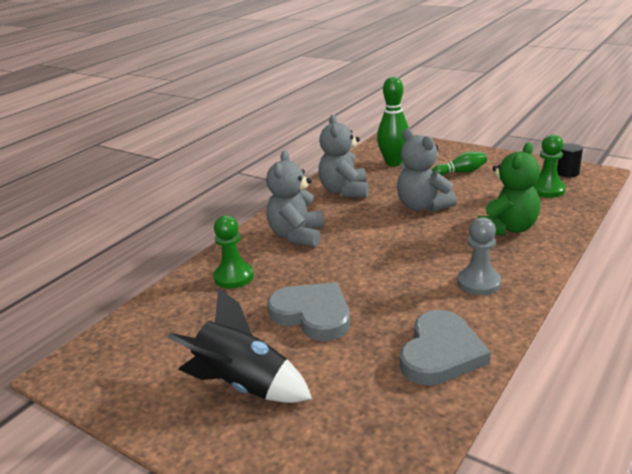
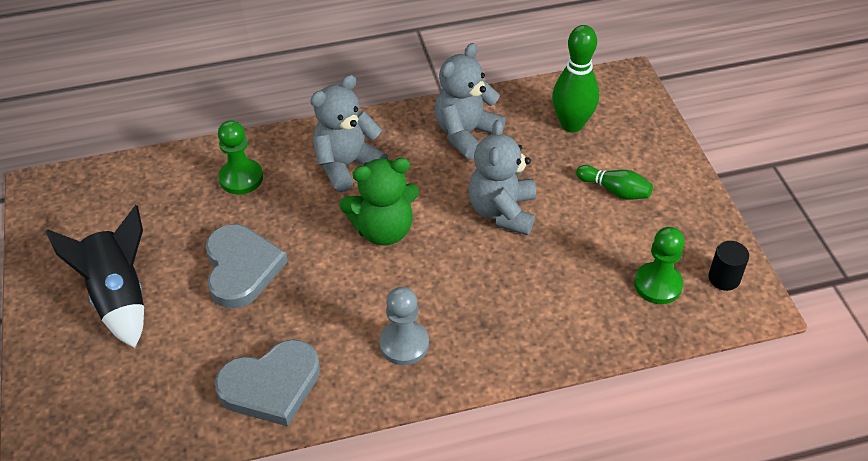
camera: 40 degrees right, 20 degrees up
(507, 228) = (531, 303): green teddy bear -> green teddy bear (383, 230)

